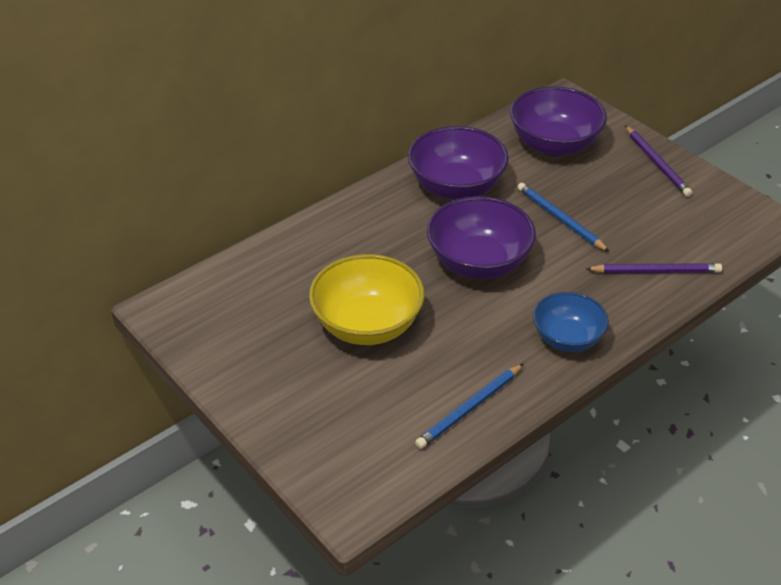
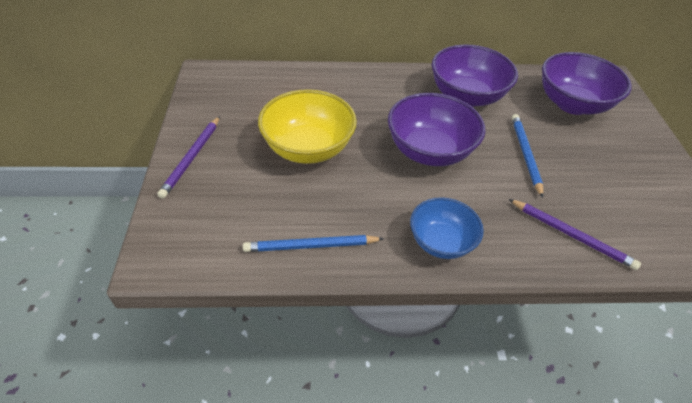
camera: 35 degrees right, 5 degrees up
(657, 163) = (652, 156): purple pencil -> purple pencil (192, 158)

